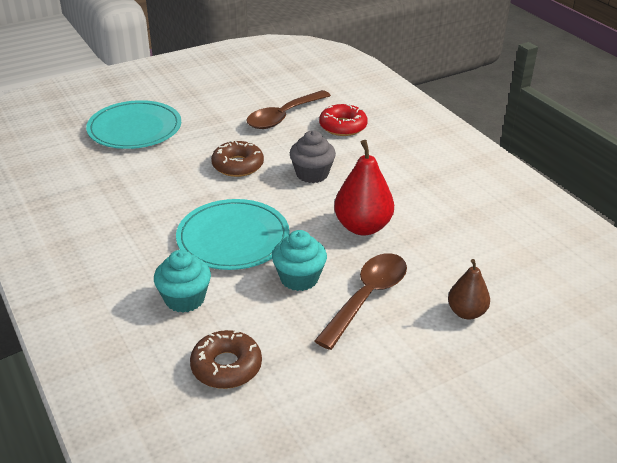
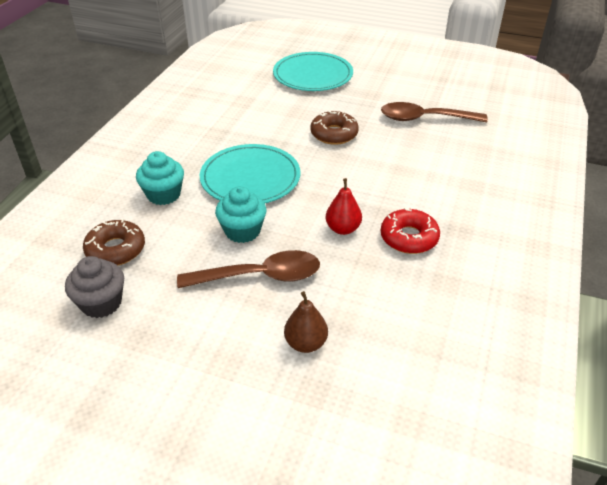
camera: 50 degrees right, 5 degrees up
(312, 174) = (373, 170): grey cupcake -> grey cupcake (101, 303)
(343, 126) = (458, 150): red donut -> red donut (409, 238)
(362, 227) = (343, 229): red pear -> red pear, size x0.61

